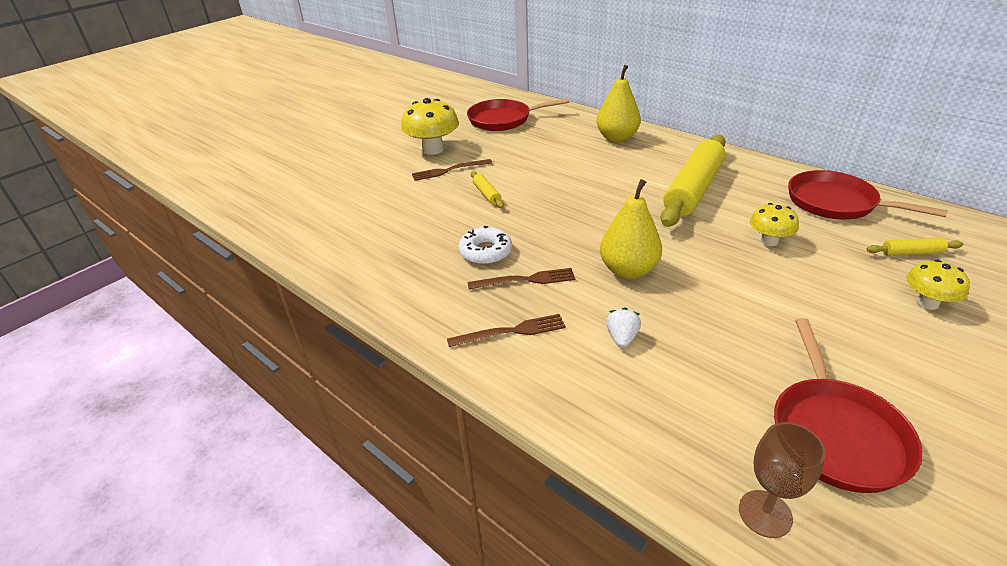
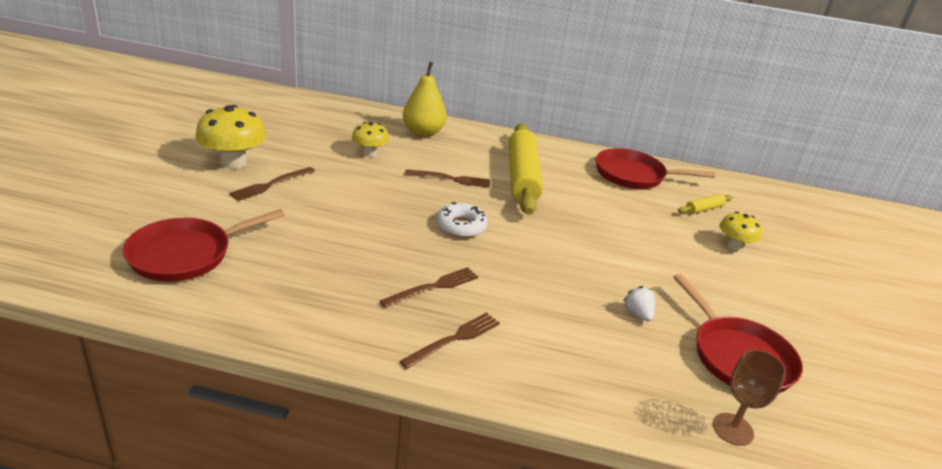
camera: 35 degrees left, 5 degrees down
(485, 252) = (374, 267): white donut -> white donut (461, 226)
(487, 194) = (332, 206): yellow rolling pin -> none
(503, 120) = (291, 121): red pan -> red pan (186, 254)
(615, 183) = (451, 179): none -> brown fork
(622, 338) = (551, 322): white strawberry -> white strawberry (638, 314)
(628, 270) = (517, 260): yellow pear -> none
(769, 241) = (607, 215): yellow mushroom -> yellow mushroom (369, 153)

